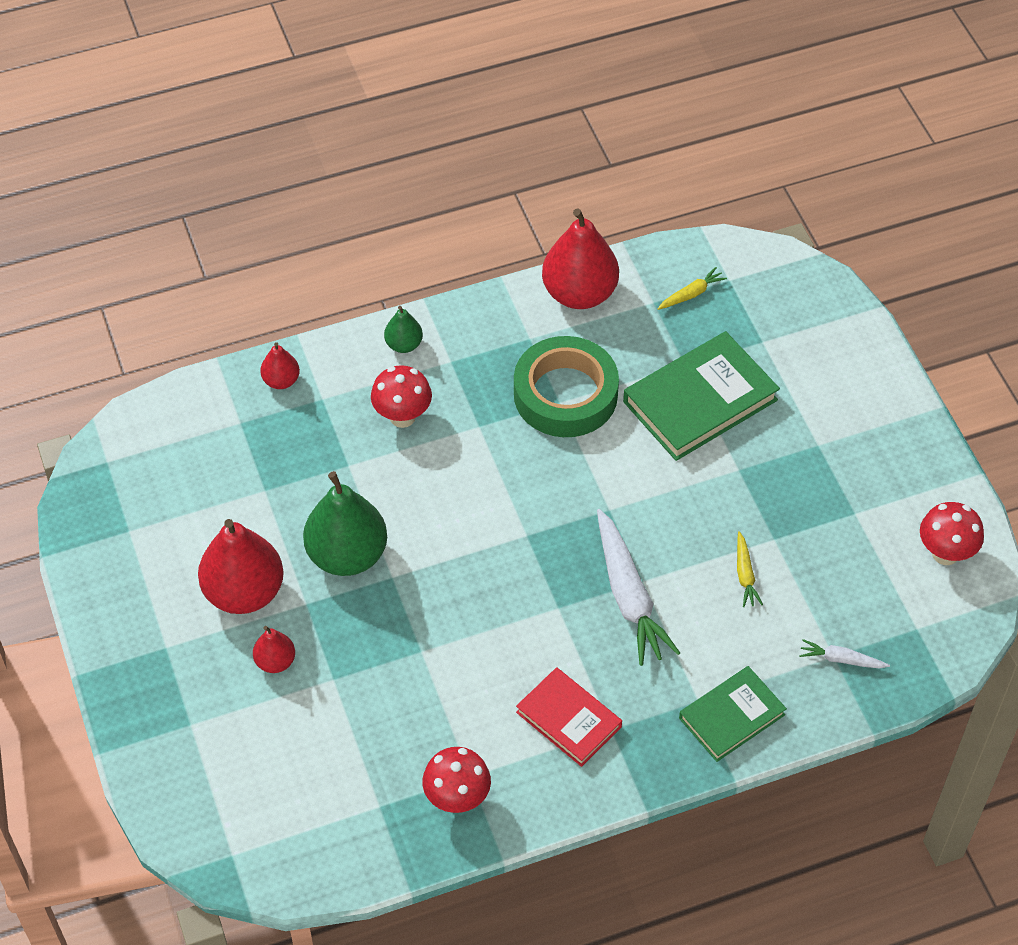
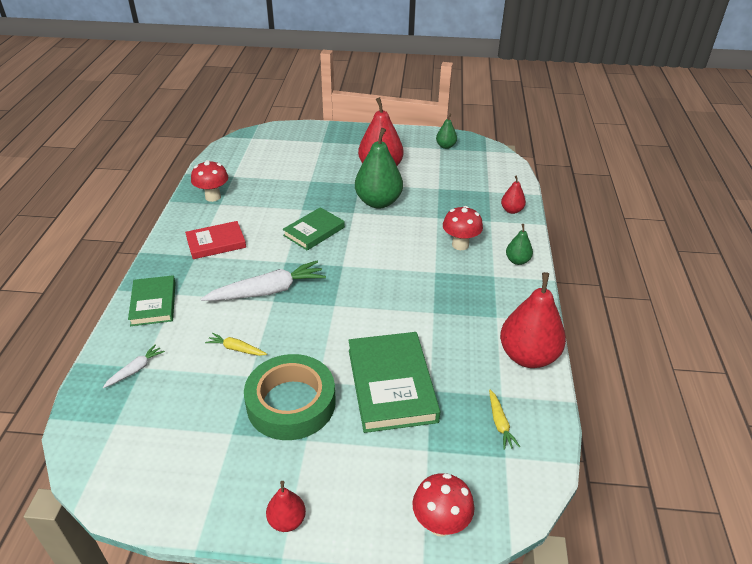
camera: 115 degrees right, 15 degrees down
(118, 524) = (445, 146): none -> green pear
(275, 661) = (334, 168): red pear -> red pear (287, 520)
(470, 605) = (314, 231): none -> green book
(565, 394) = (438, 317): green tape -> green tape (291, 403)
(629, 596) = (268, 291): white carrot -> white carrot turned 150 degrees clockwise
(945, 553) = (151, 475): red mushroom -> red mushroom (440, 524)

